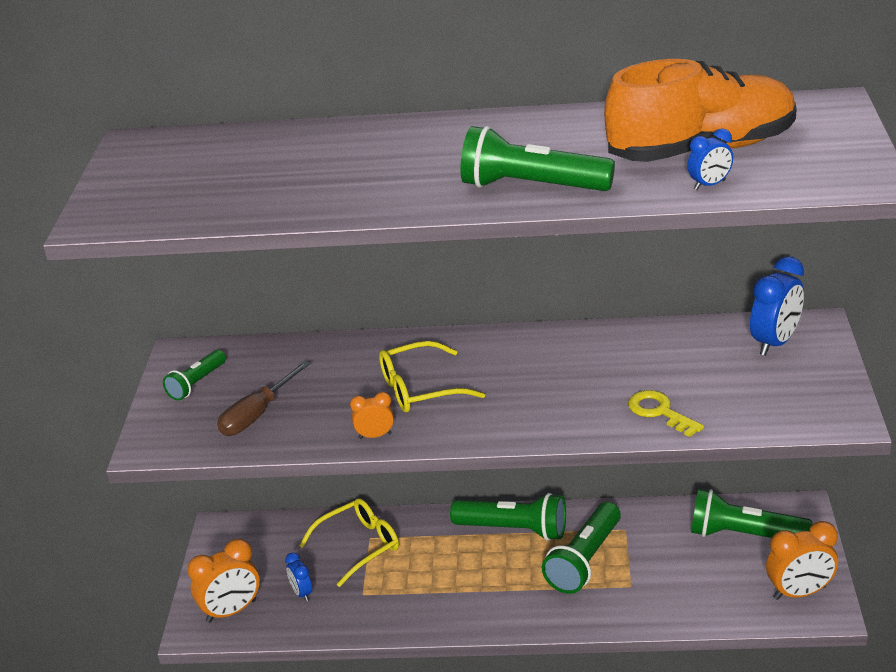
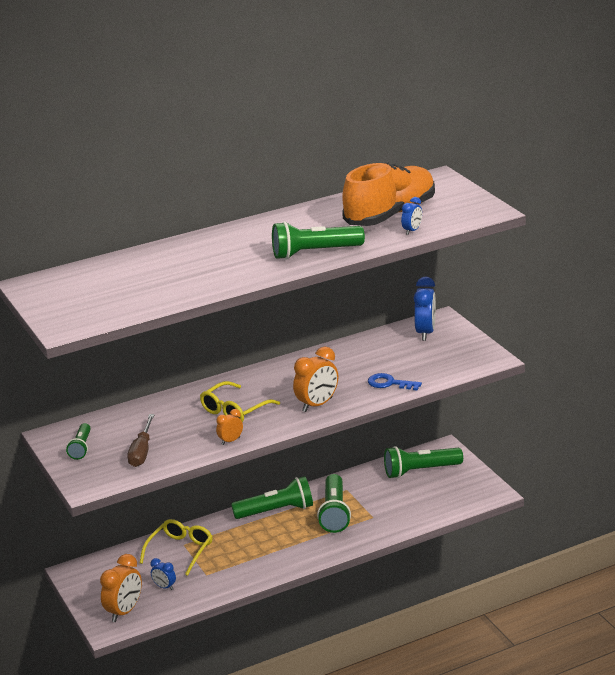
camera: 30 degrees left, 5 degrees down
(659, 412) = (389, 383): yellow key -> blue key
(799, 592) = (473, 489): orange clock -> orange clock (317, 405)

